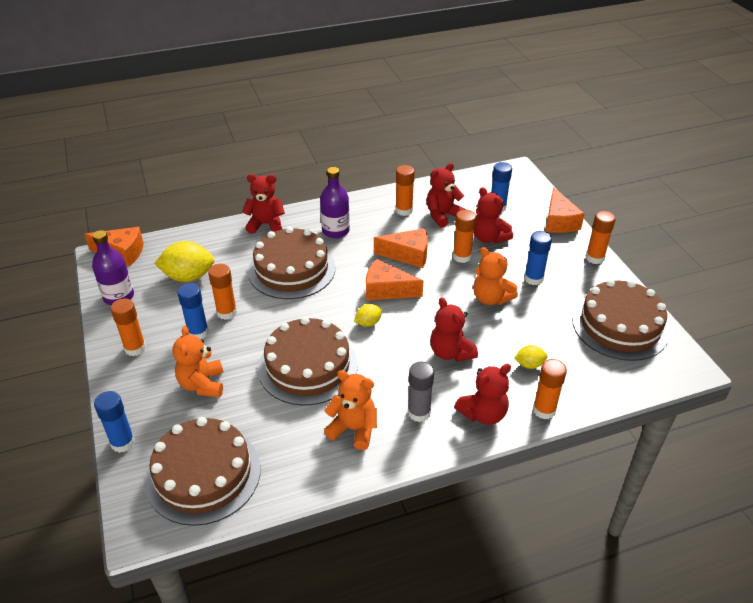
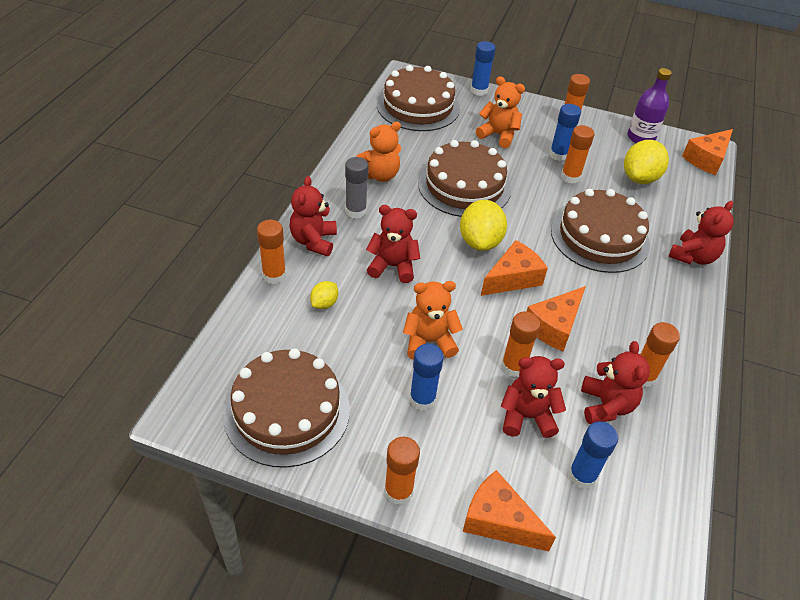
camera: 125 degrees right, 5 degrees up
(335, 231) = (643, 298): purple bottle -> none
(368, 323) = (480, 242): yellow lemon -> yellow lemon, size x1.94

